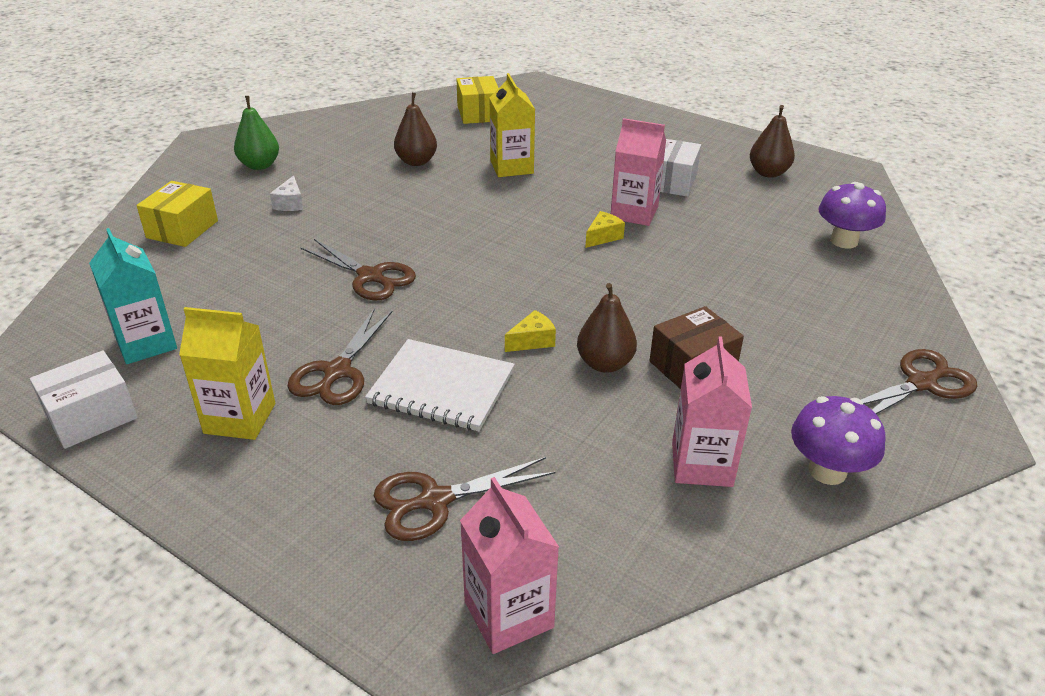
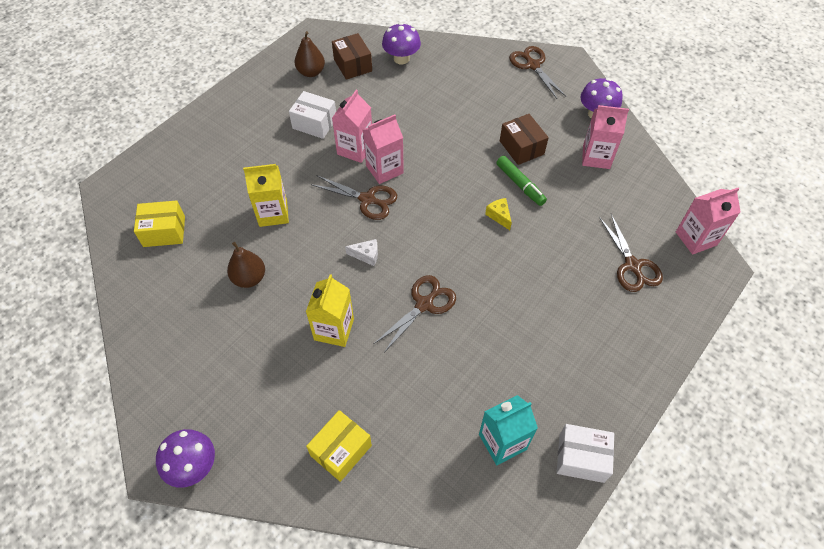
camera: 85 degrees left, 20 degrees up
(91, 416) = (581, 458): white box -> white box turned 45 degrees counterclockwise
(182, 229) = (341, 450): yellow box -> yellow box turned 75 degrees counterclockwise
(198, 155) = (193, 466): none -> purple mushroom
(240, 418) = (577, 367): yellow carton -> yellow carton (334, 329)
(260, 165) = (229, 404): green pear -> none
(290, 203) = (308, 369): white cheese -> white cheese (366, 255)
(337, 371) = (531, 317): brown scissors -> brown scissors (367, 199)
(441, 388) = (544, 262): white notebook -> none
(603, 237) = (384, 169): yellow cheese -> pink carton
(605, 364) = (520, 184): brown pear -> green marker
(802, 202) = (353, 65): none -> brown box

